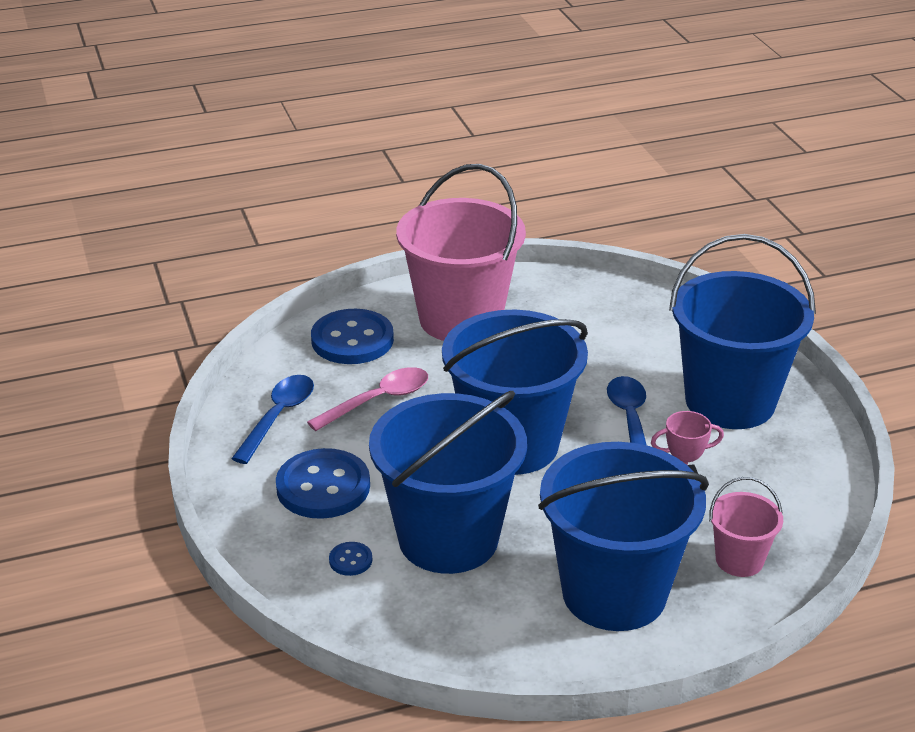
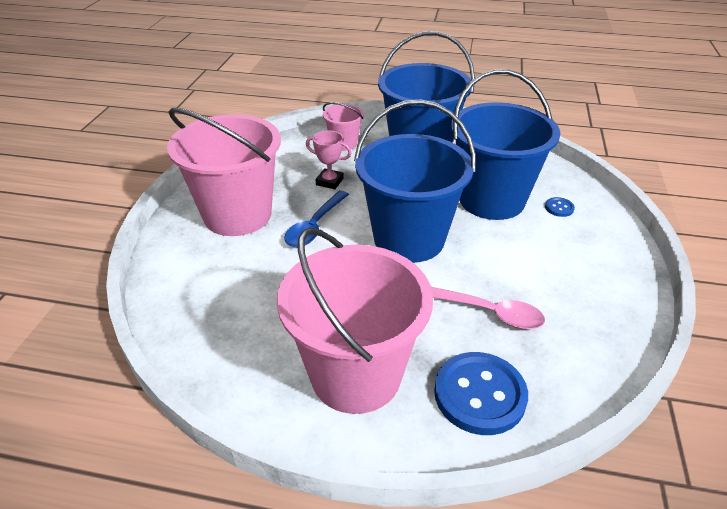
camera: 150 degrees left, 5 degrees up
(278, 417) = (584, 330): blue spoon -> none
(323, 487) = (562, 257): blue button -> none
(377, 400) = (488, 312): pink spoon -> pink spoon turned 150 degrees counterclockwise
(730, 401) = (237, 215): blue bucket -> pink bucket

